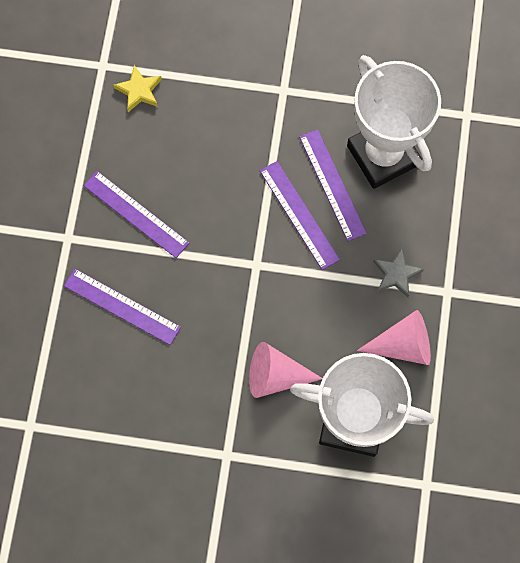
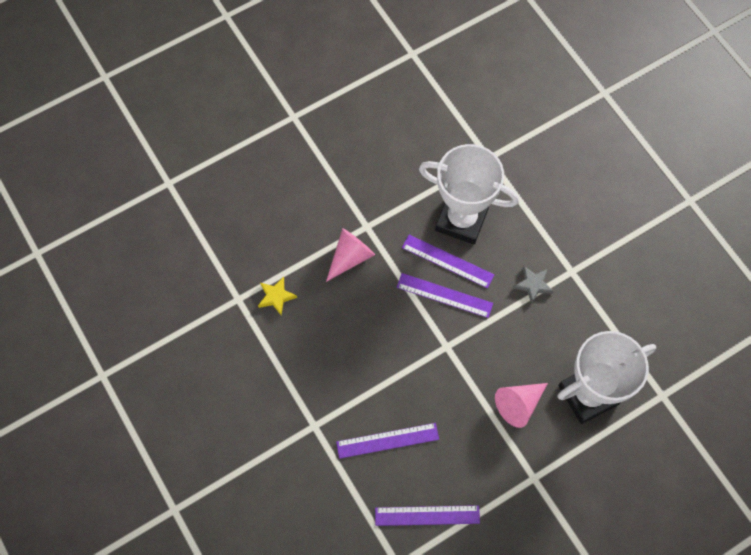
camera: 40 degrees left, 5 degrees down
(136, 214) = (344, 375): purple ruler -> purple ruler (427, 515)
(403, 345) = (575, 323): pink cone -> pink cone (350, 257)

